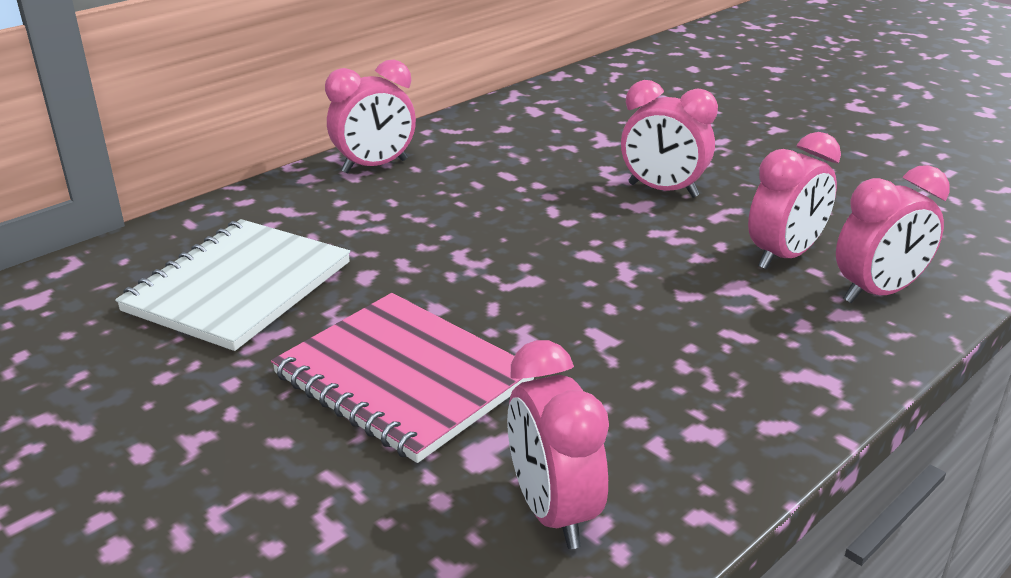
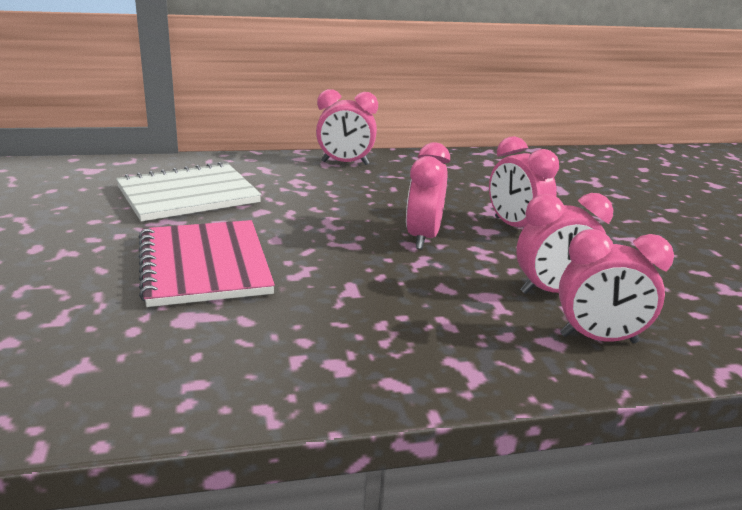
camera: 30 degrees right, 5 degrees down
(553, 511) = (181, 364): pink clock -> pink clock (423, 238)

